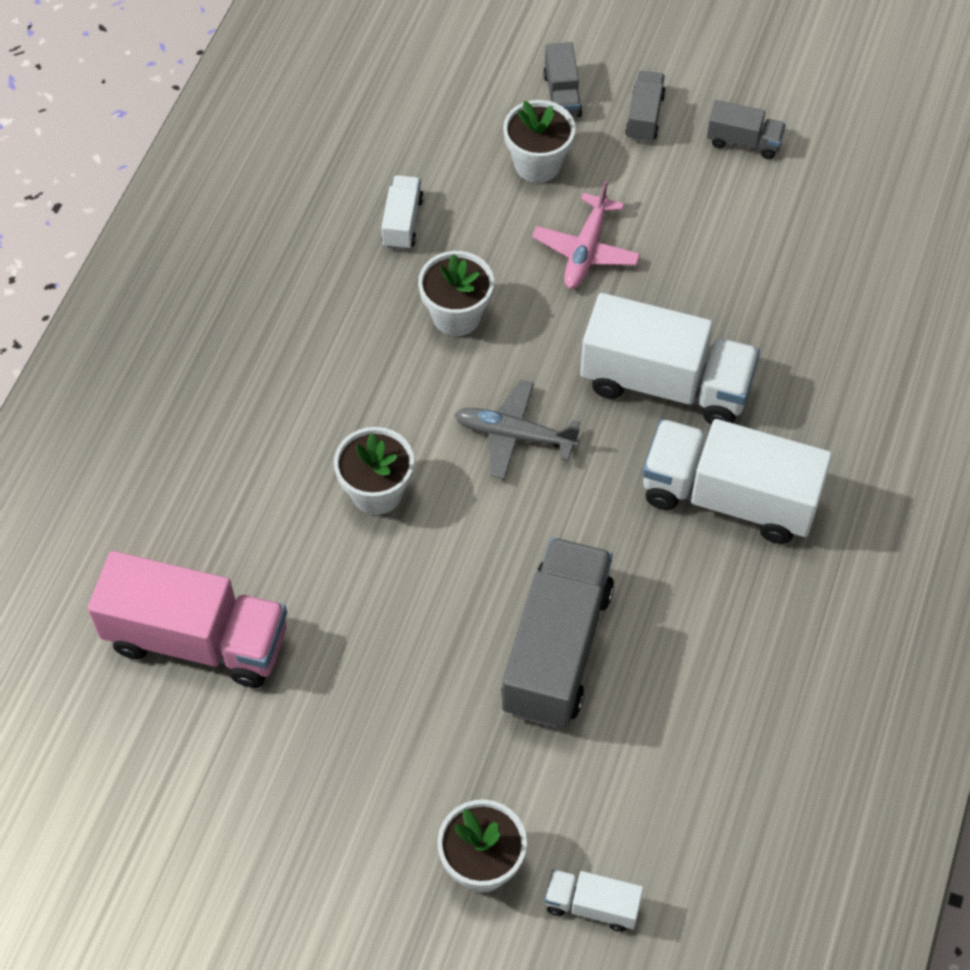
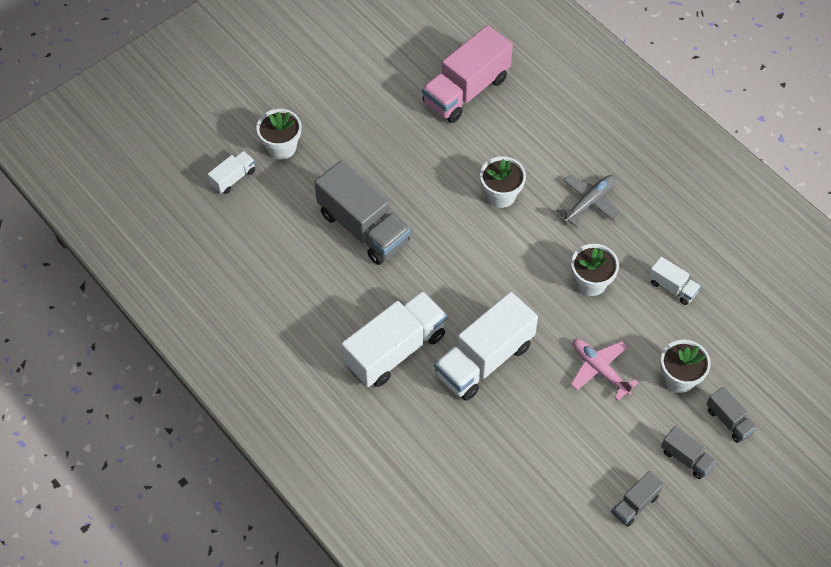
camera: 120 degrees right, 0 degrees up
(514, 435) = (496, 271): grey plane -> grey plane (589, 202)
(562, 95) = (729, 421): grey truck -> grey truck turned 150 degrees counterclockwise

